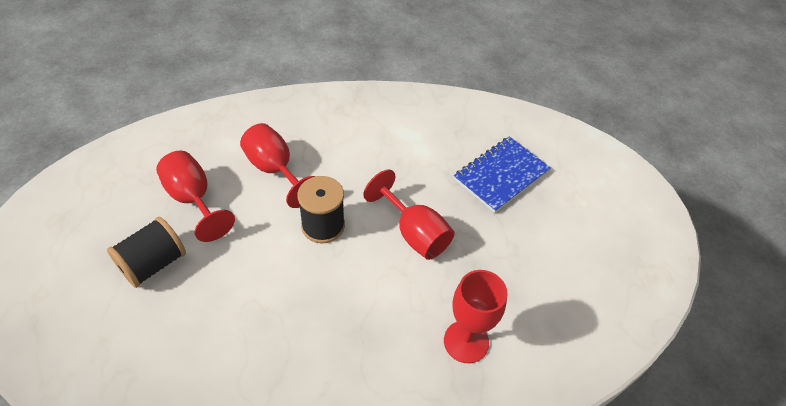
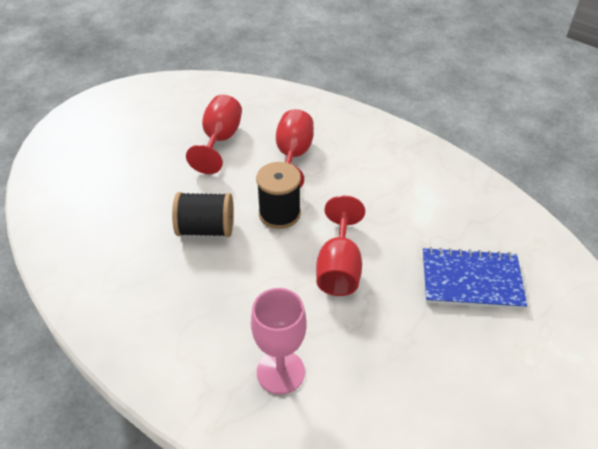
camera: 50 degrees right, 5 degrees down
(153, 264) = (153, 162): black spool -> black spool (206, 229)
(466, 341) = (280, 372): red goblet -> pink goblet

